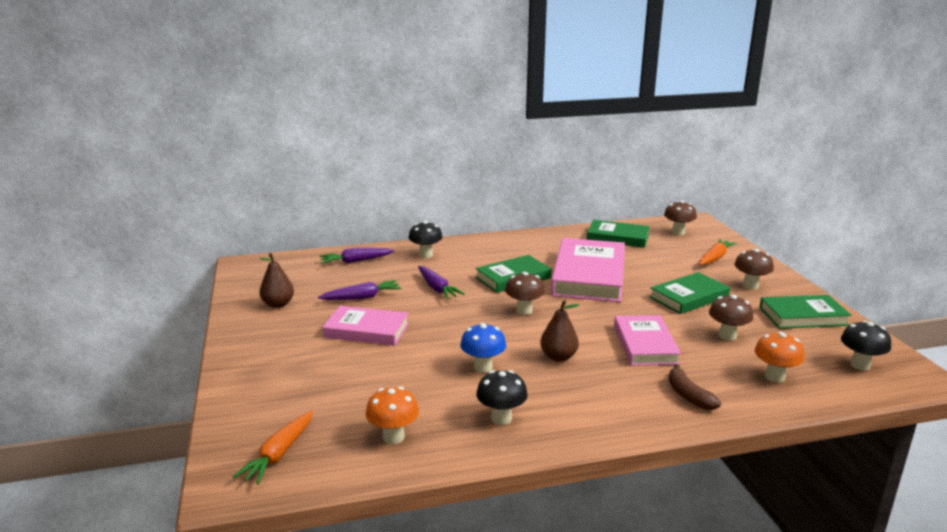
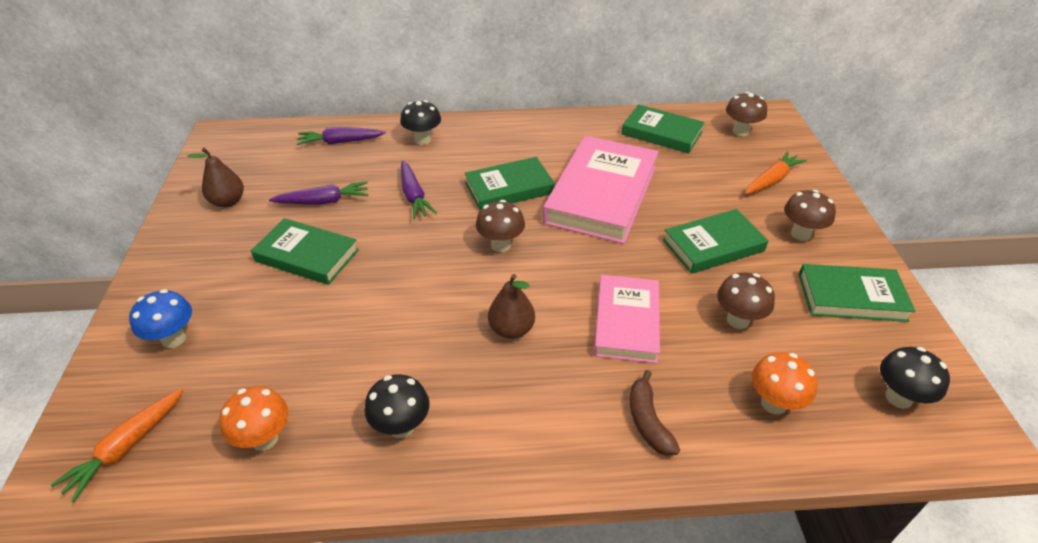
camera: 10 degrees right, 20 degrees up
(366, 330) = (307, 256): pink book -> green book
(483, 367) = (414, 335): blue mushroom -> blue mushroom (174, 339)

